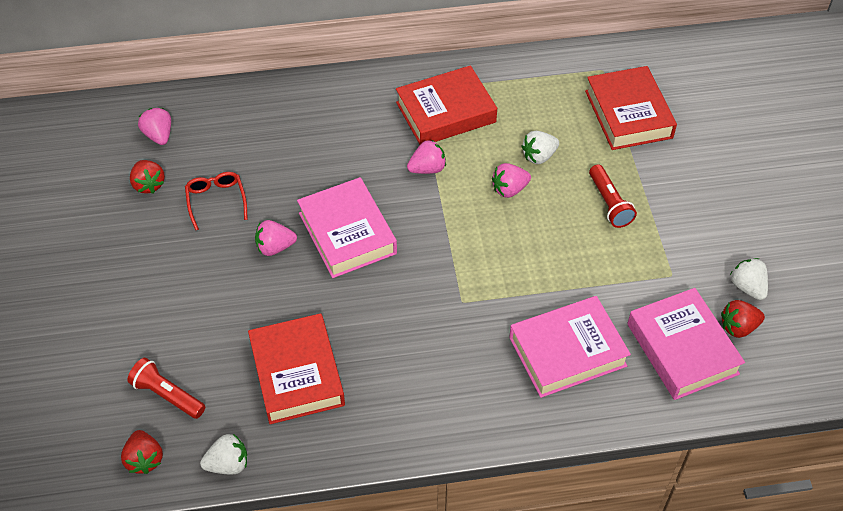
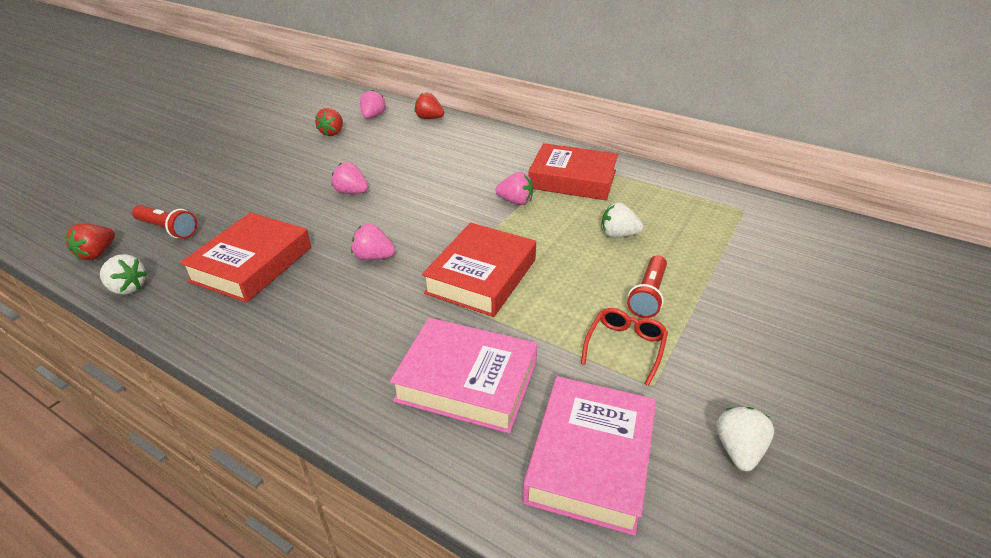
camera: 40 degrees right, 15 degrees down
(167, 395) = (168, 229): red flashlight -> red flashlight turned 135 degrees clockwise
(216, 201) = (355, 155): red glasses -> red glasses (625, 347)
(347, 233) = (407, 208): pink book -> none
(509, 189) = (565, 242): pink strawberry -> pink strawberry (373, 257)
(628, 114) = (739, 246): red book -> red book (481, 276)
(738, 327) = (685, 483): red strawberry -> red strawberry (429, 118)

